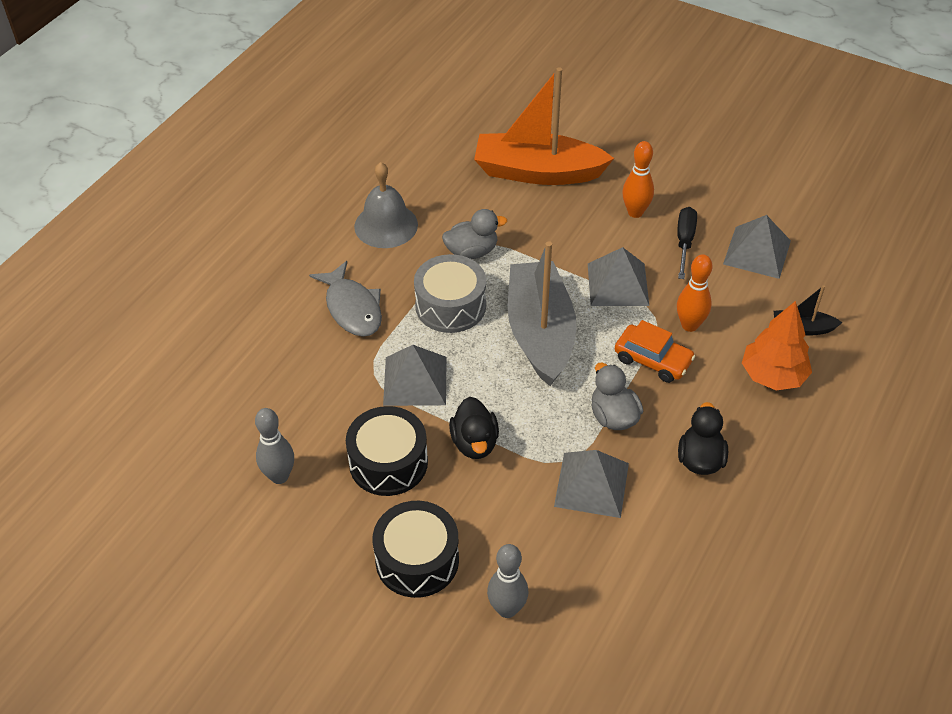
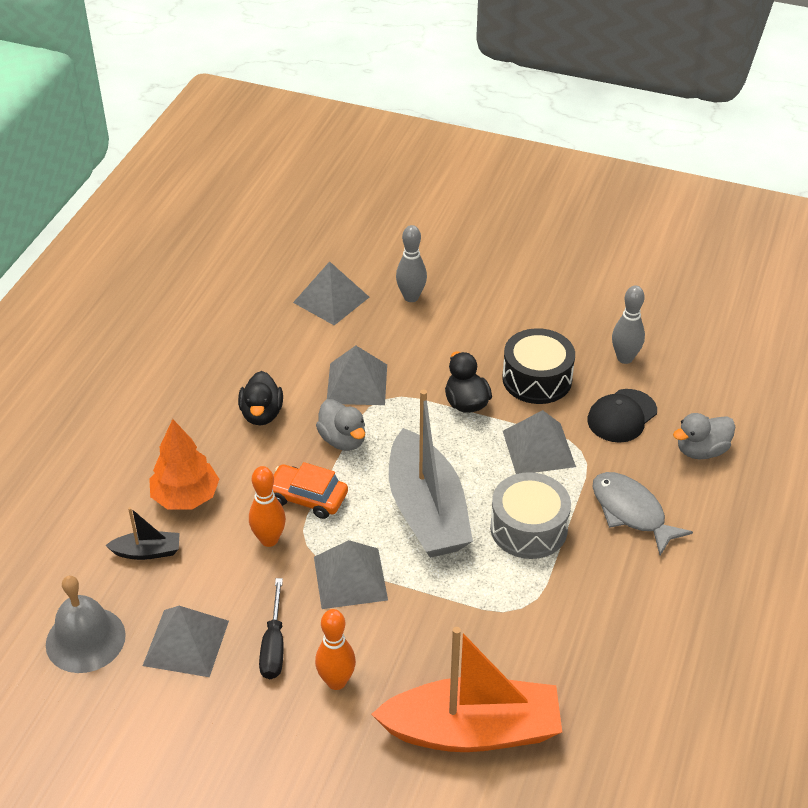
camera: 170 degrees right, 5 degrees down
(316, 405) = (622, 416): none -> black cap
(386, 225) = (638, 619): grey bell -> grey bell (85, 639)
(417, 560) = (488, 317): black drum -> none
(472, 251) = (525, 597): grey duck -> grey duck (701, 450)
(612, 620) = (331, 299): none -> grey pyramid

